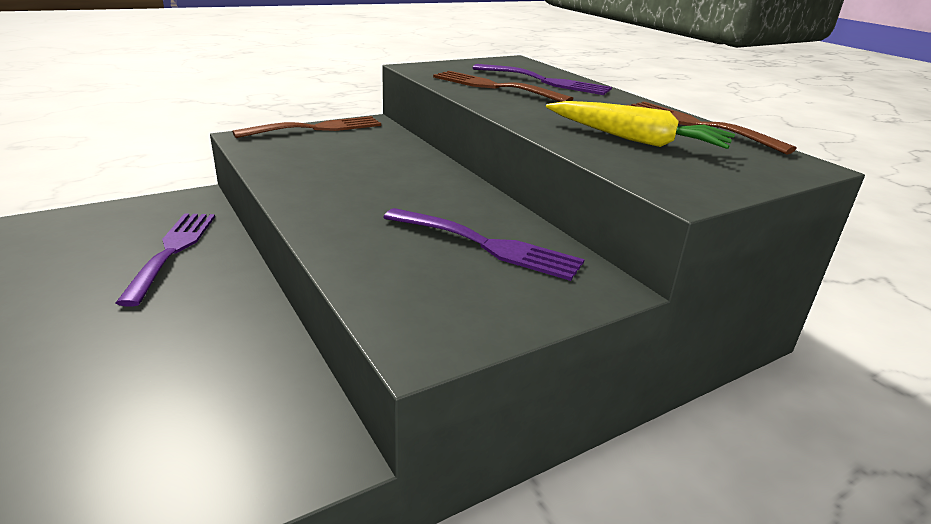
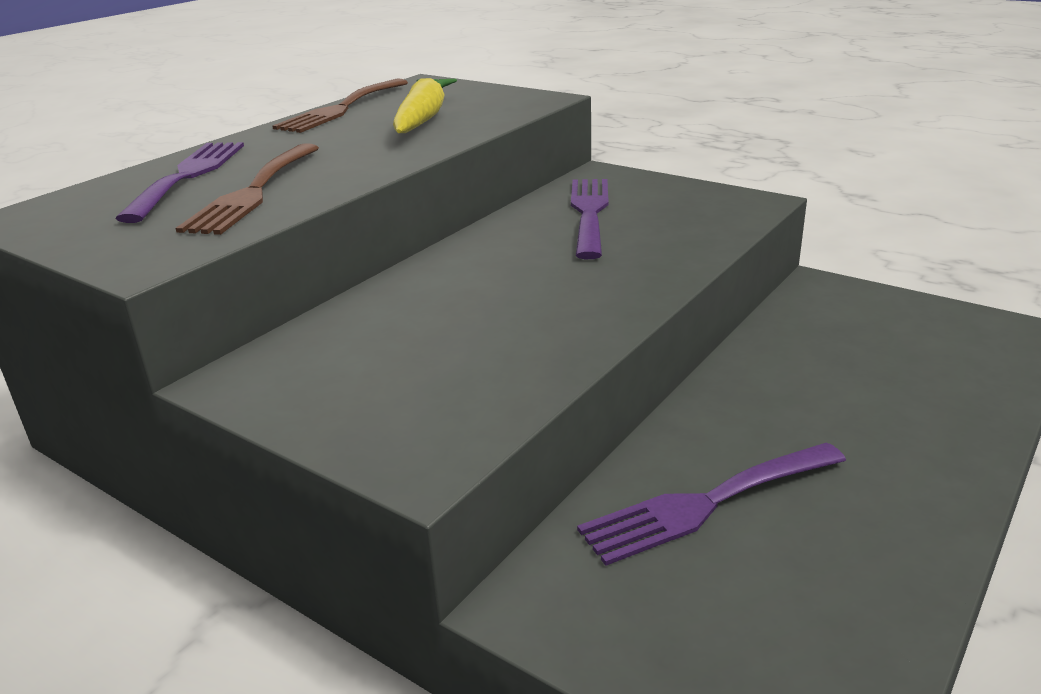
camera: 110 degrees left, 0 degrees up
(317, 128) = (309, 415): brown fork -> none

